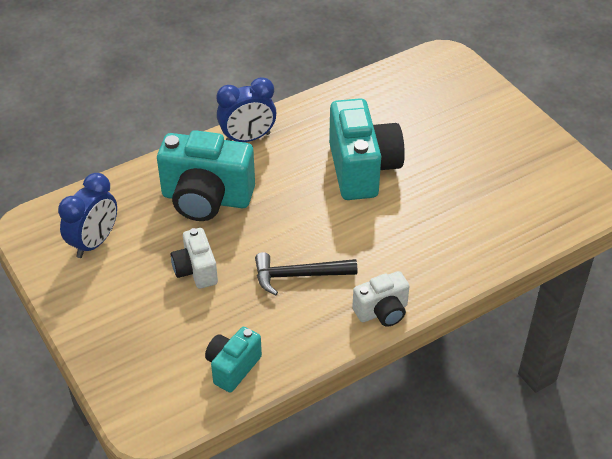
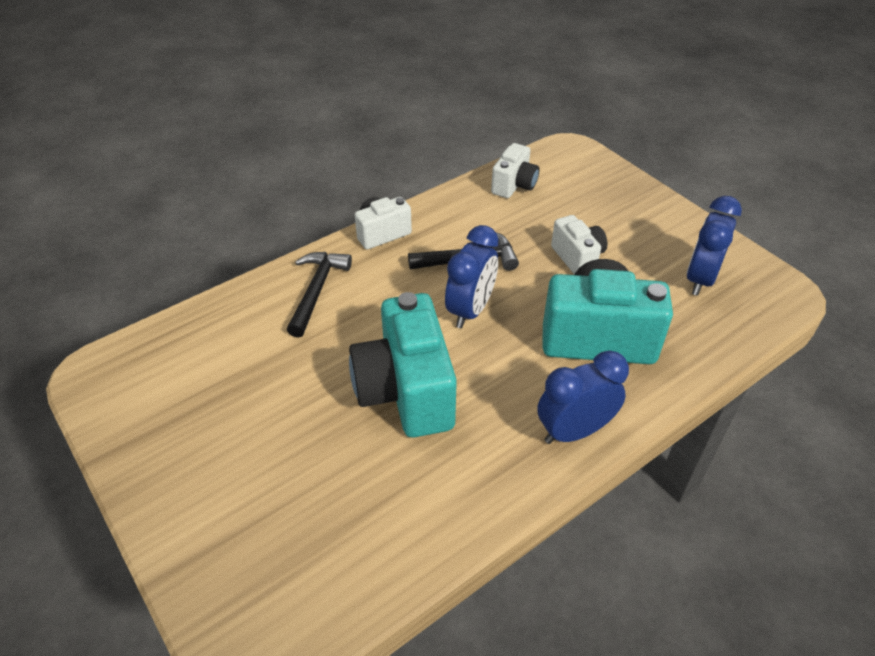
camera: 175 degrees right, 0 degrees up
(233, 367) = (514, 185): turquoise camera -> white camera
(305, 227) = (470, 310): none -> blue clock
(439, 254) = (317, 290): none -> black hammer

